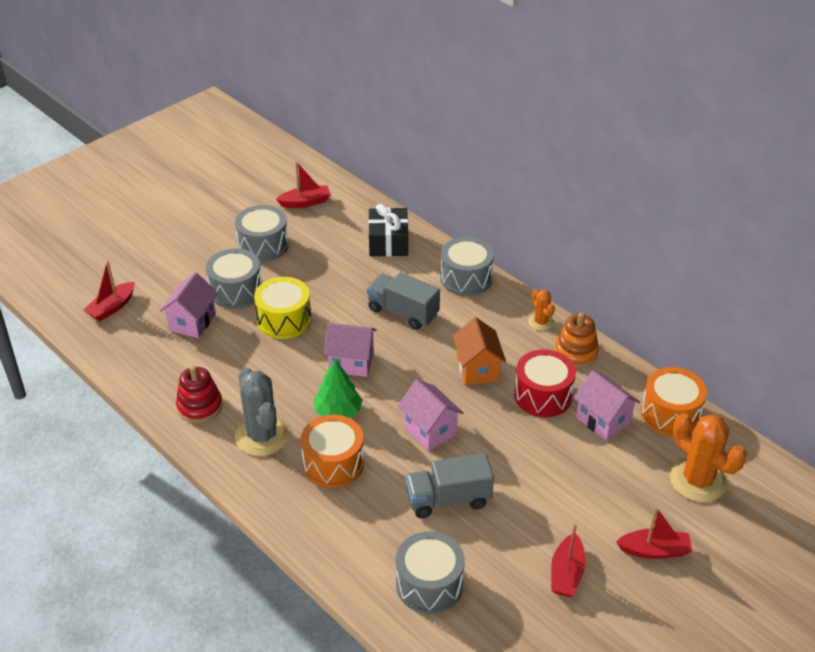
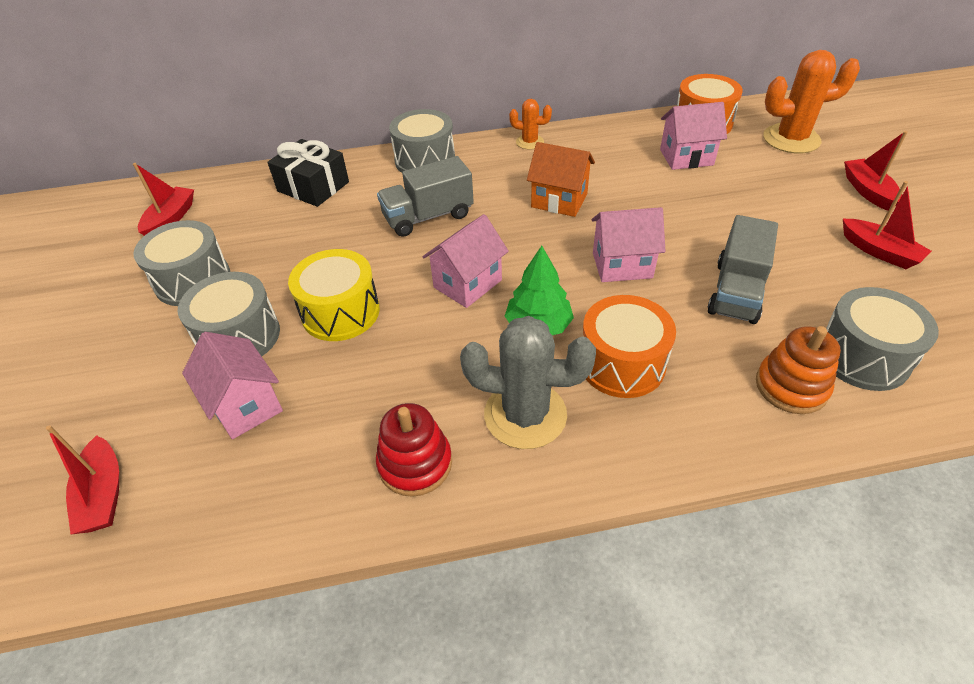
camera: 55 degrees left, 5 degrees up
(543, 395) = (628, 177): red drum -> none
(576, 353) = (587, 139): orange stacking toy -> orange stacking toy (791, 386)
(654, 550) = (867, 191): red boat -> red boat turned 45 degrees counterclockwise

